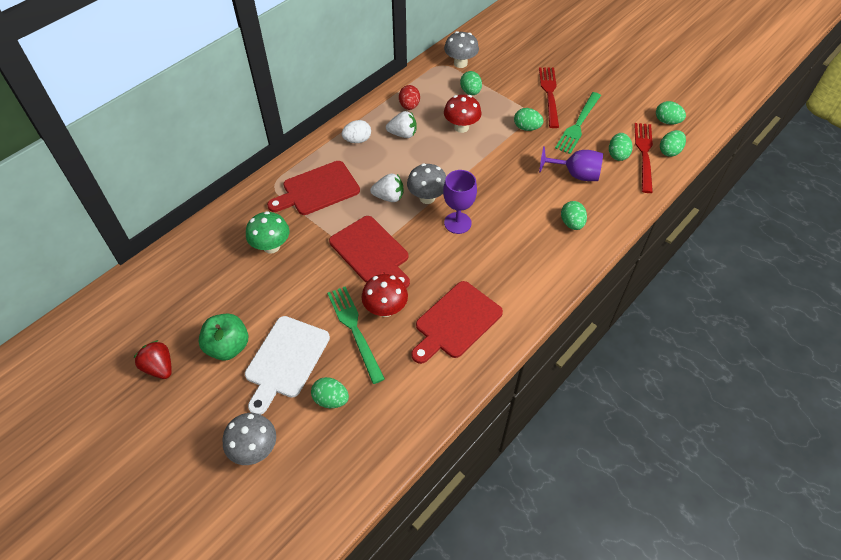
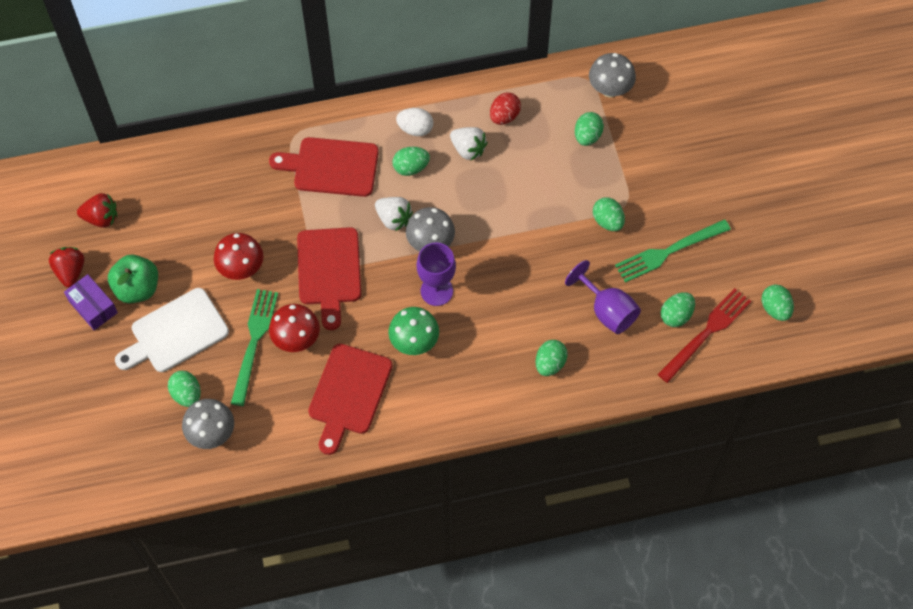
camera: 35 degrees right, 10 degrees up
(159, 314) = (101, 218): none -> red strawberry
(199, 382) = (93, 307): none -> purple box
(255, 449) = (97, 397): grey mushroom -> grey mushroom (212, 433)
(271, 246) = (243, 206): green mushroom -> green mushroom (414, 342)
(456, 322) = (349, 393): red cutting board -> red cutting board turned 60 degrees counterclockwise
(461, 127) = (537, 178): red mushroom -> red mushroom (241, 268)
(549, 94) = (674, 192): red fork -> none
(669, 151) = (739, 347): green egg -> green egg (411, 168)

